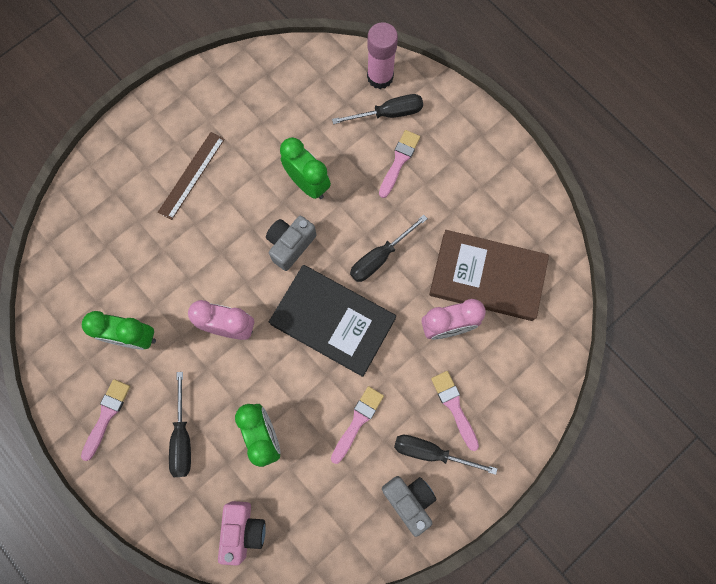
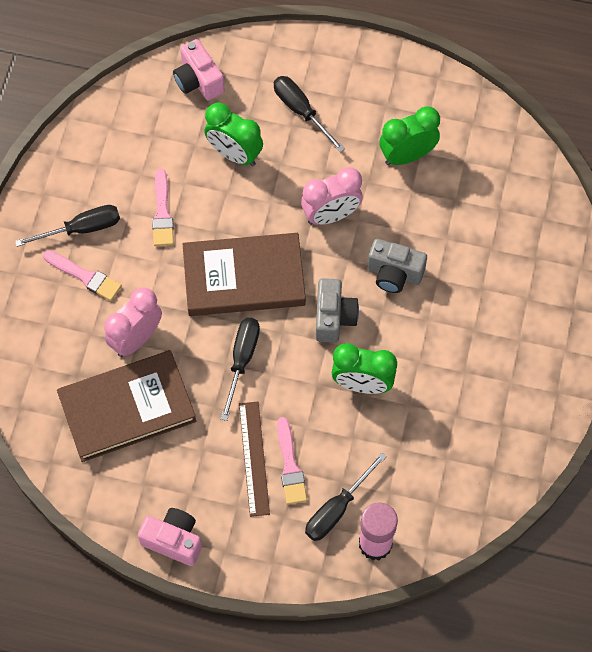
camera: 145 degrees right, 10 degrees down
(106, 415) = (377, 87): pink brush -> none
(191, 175) = (478, 319): brown ruler -> brown ruler (254, 458)
(333, 321) = (244, 278): black book -> brown book
(409, 500) = (76, 182): grey camera -> grey camera (394, 274)
(512, 163) = (173, 540): none -> pink camera

